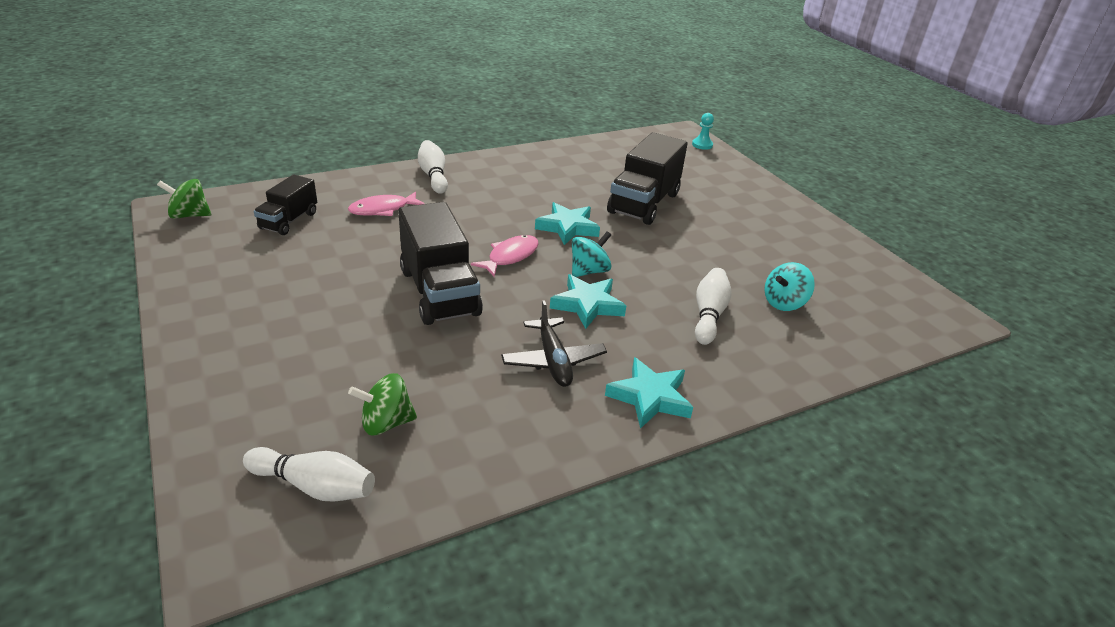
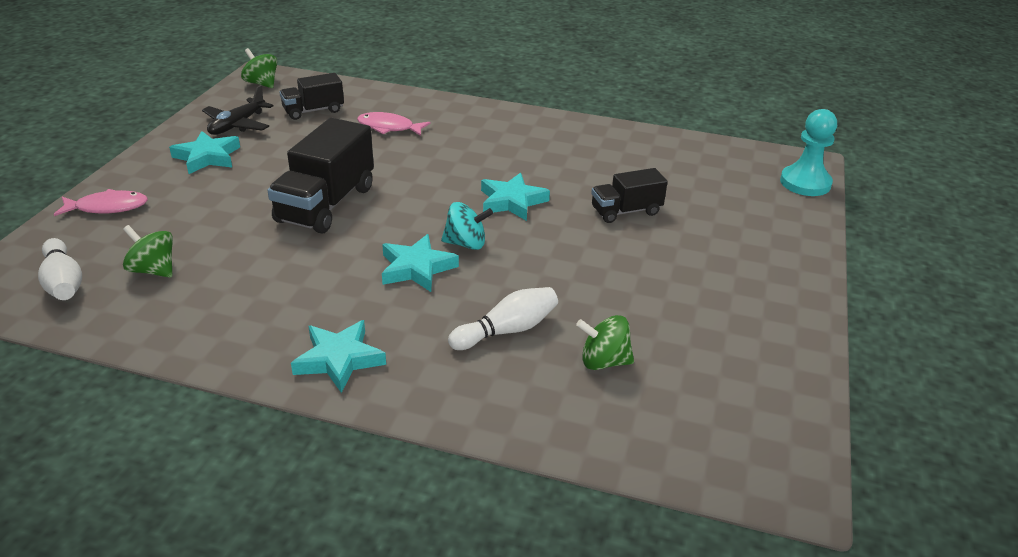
camera: 45 degrees right, 0 degrees up
(254, 303) = (207, 157): none -> turquoise star
(433, 176) = (472, 116): white bowling pin -> none
(510, 256) = (422, 203): pink fish -> pink fish (107, 207)
(553, 360) = (318, 293): black plane -> black plane (237, 125)
(644, 203) = (626, 211): black truck -> black truck, size x0.58
(702, 145) = (805, 183): turquoise pawn -> turquoise pawn, size x1.81
(784, 303) = (604, 361): turquoise spinning top -> green spinning top

